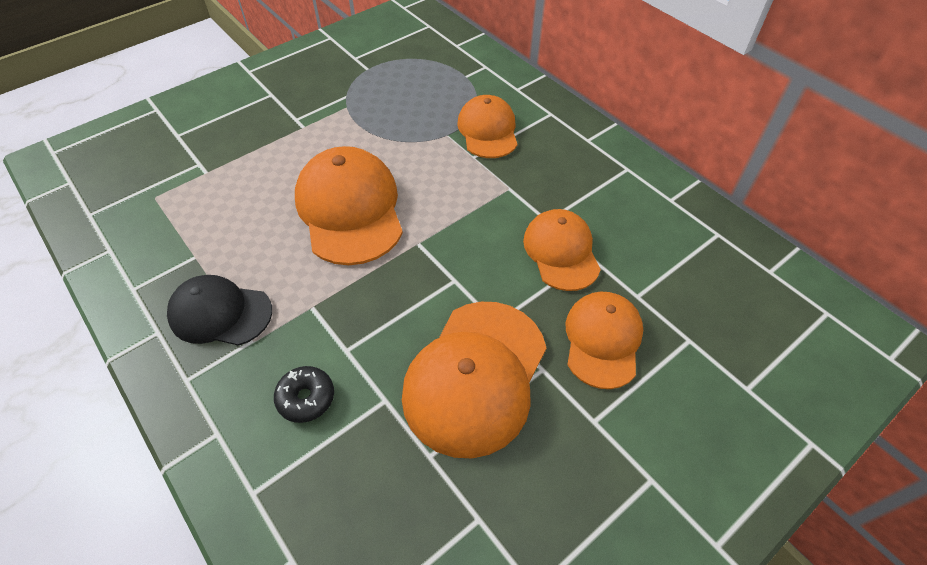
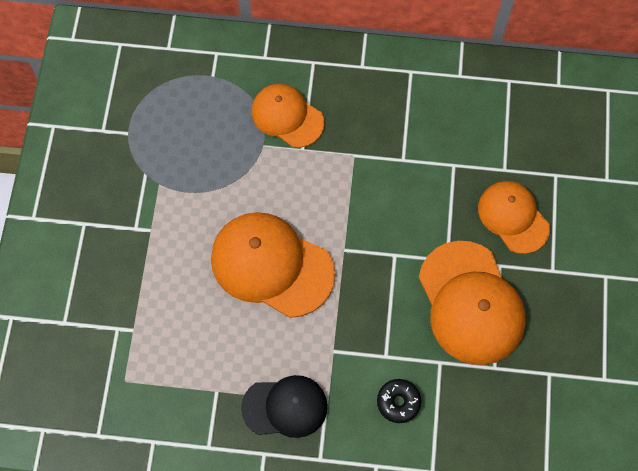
camera: 45 degrees left, 15 degrees up
(220, 313) = (285, 407): black cap -> black cap turned 150 degrees counterclockwise
(561, 252) = (434, 177): orange cap -> none

